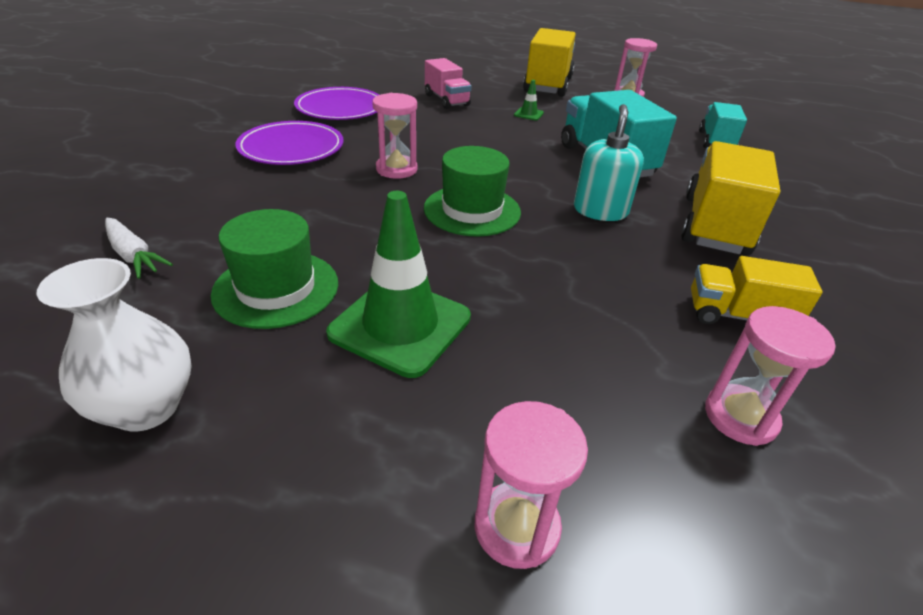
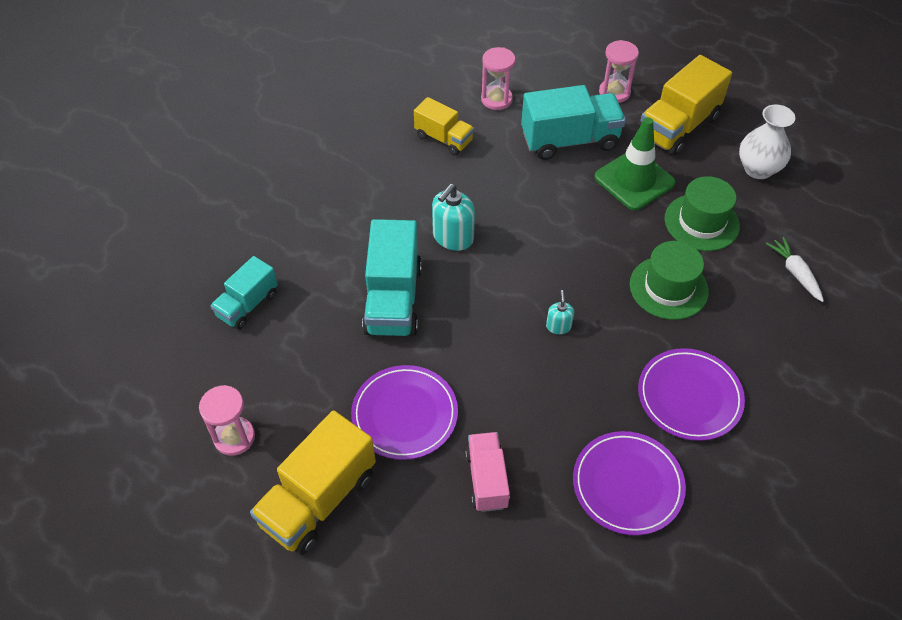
camera: 155 degrees left, 15 degrees up
(396, 169) = (595, 333): pink hourglass -> none
(436, 168) = (558, 326): none -> turquoise soap dispenser
(472, 210) = (552, 262): green hat -> green hat (668, 288)
(528, 114) = (405, 414): green traffic cone -> purple plate
(545, 367) = (569, 140): none -> turquoise truck
(715, 225) = (380, 202): yellow truck -> yellow truck (678, 127)

